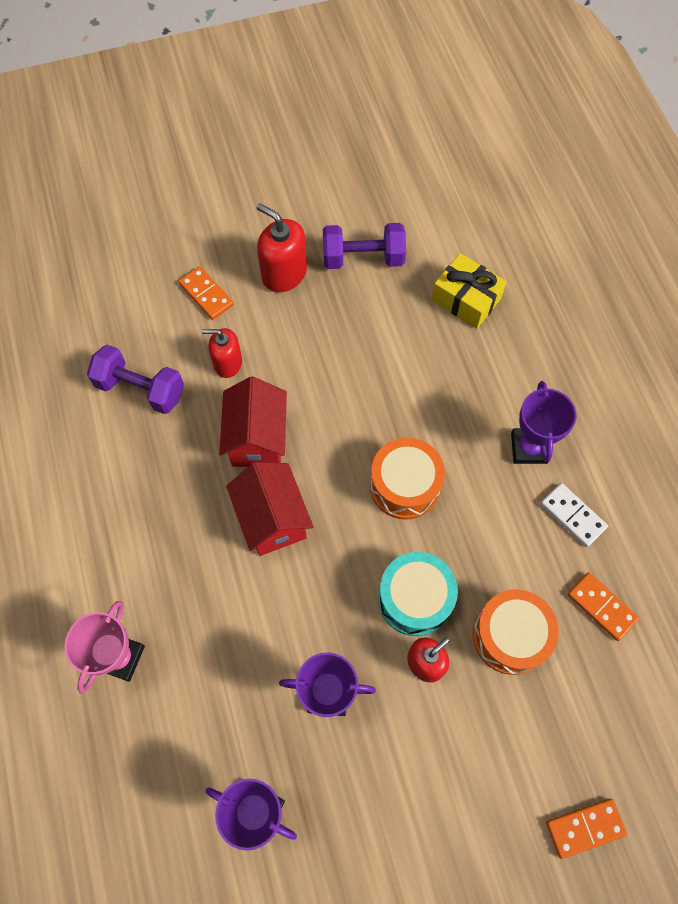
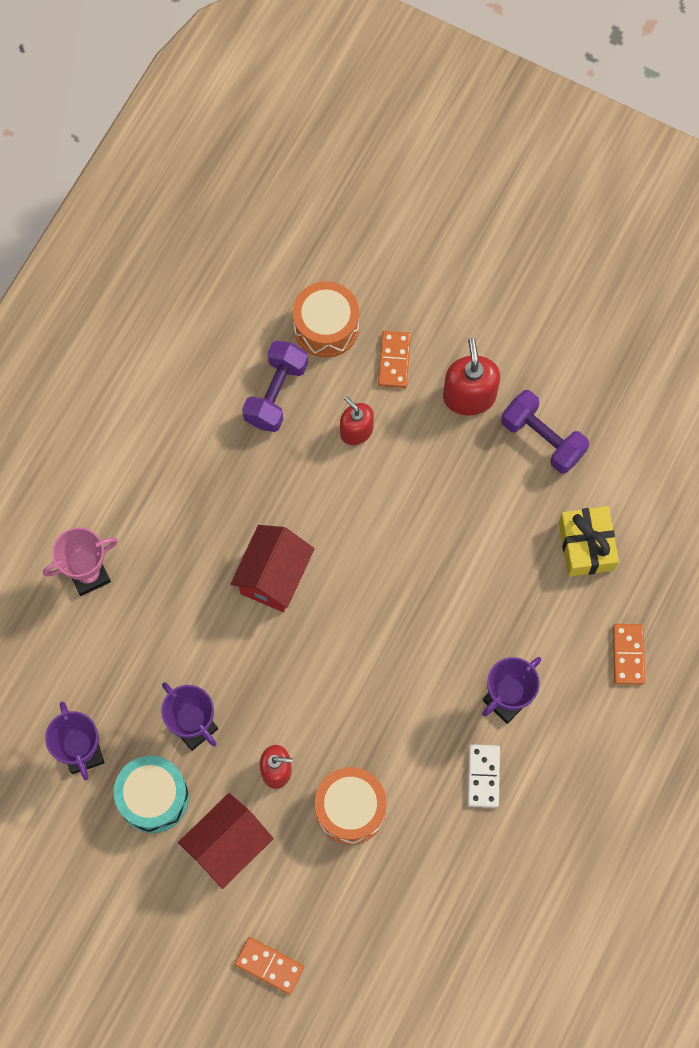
camera: 45 degrees right, 5 degrees up
(140, 389) = (276, 394): purple dumbbell -> purple dumbbell turned 45 degrees clockwise
(257, 439) = (320, 508): red house -> red house (228, 846)
(404, 485) = (388, 641): orange drum -> orange drum (326, 327)
(415, 599) = (313, 723): turquoise drum -> turquoise drum (153, 797)
(601, 607) = (433, 853): orange domino -> orange domino (628, 654)

